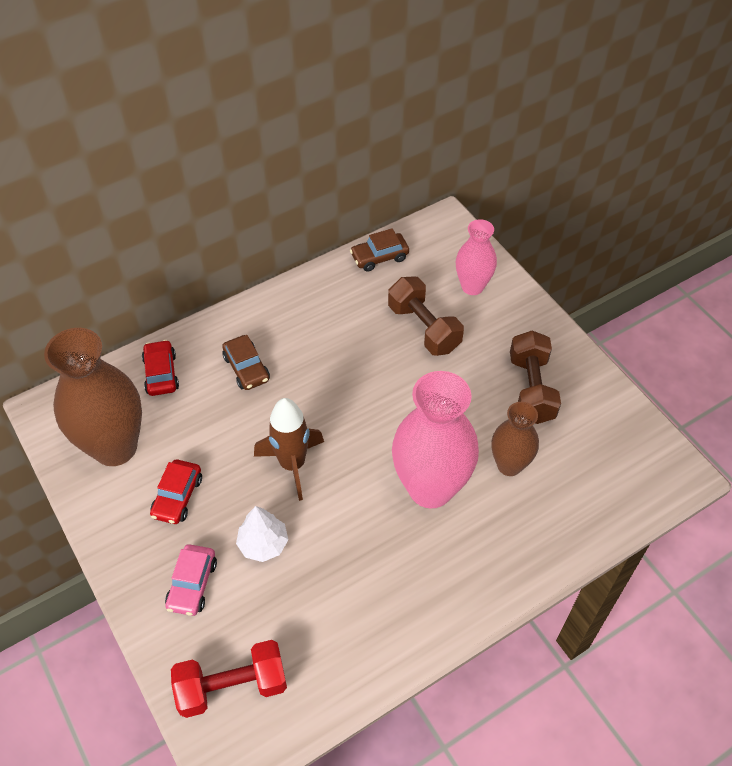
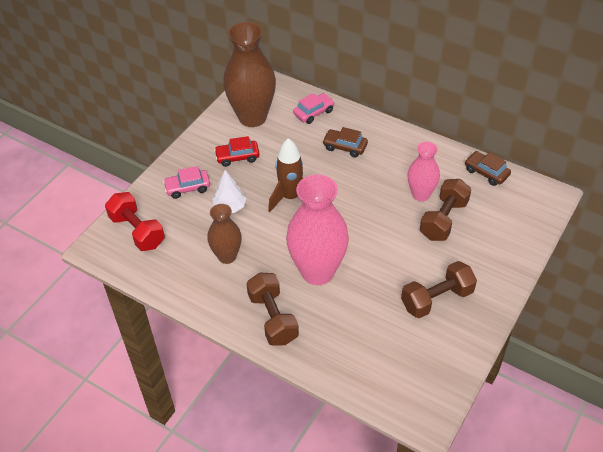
camera: 65 degrees right, 5 degrees down
(161, 373) = (314, 112): red car -> pink car
(246, 368) = (345, 147): brown car -> brown car turned 75 degrees clockwise
(472, 286) = (503, 232): pink vase -> pink vase (421, 194)
(477, 569) = (273, 318): none -> brown dumbbell
(509, 465) = (363, 308): brown vase -> brown vase (227, 256)

